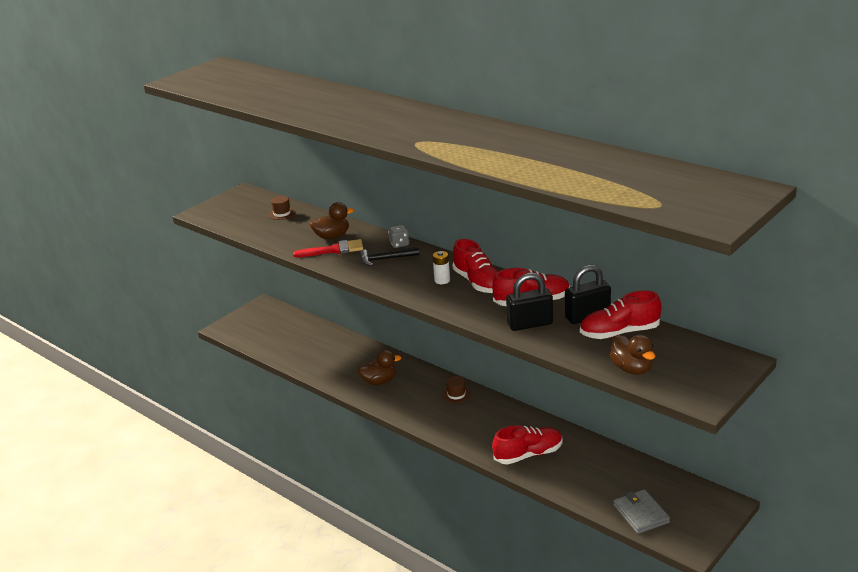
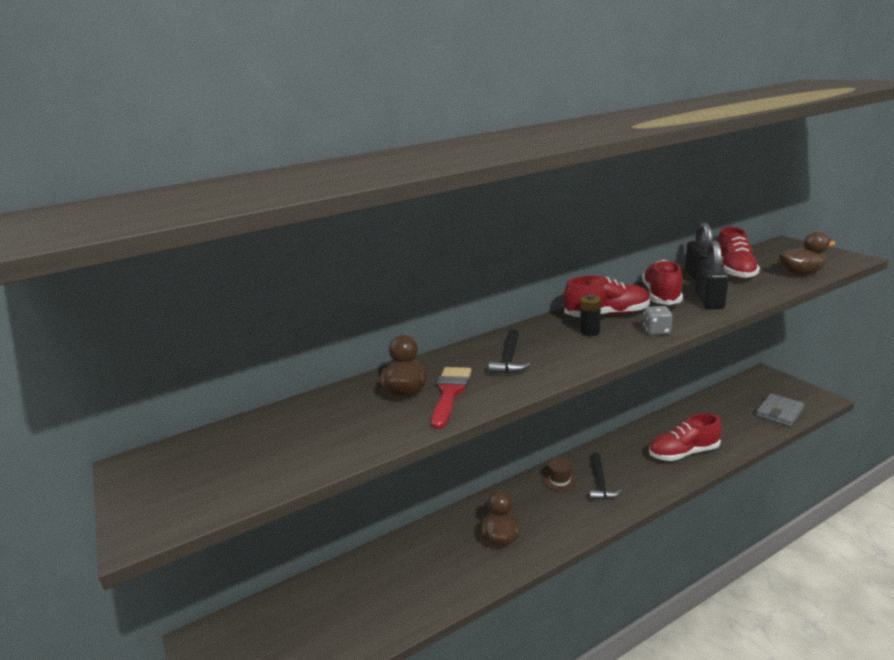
camera: 70 degrees left, 5 degrees down
(282, 213) = (276, 429): brown hat -> none
(399, 244) = (475, 348): grey dice -> grey dice (656, 331)
(442, 280) = (590, 332): white battery -> black battery
(461, 415) = (600, 483): none -> black hammer
(528, 454) = (683, 453): red shoe -> red shoe turned 105 degrees counterclockwise
(640, 514) = (779, 412): grey wallet -> grey wallet turned 45 degrees counterclockwise

